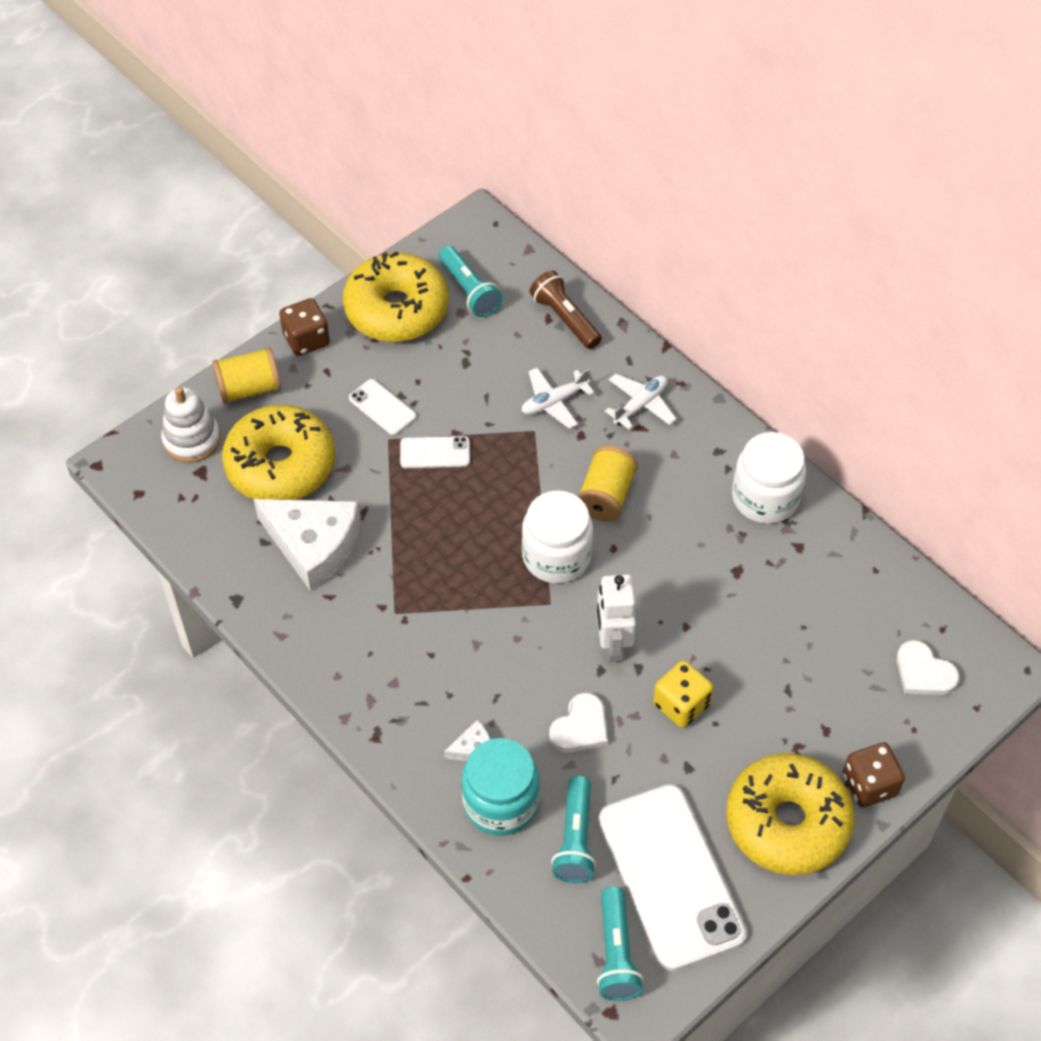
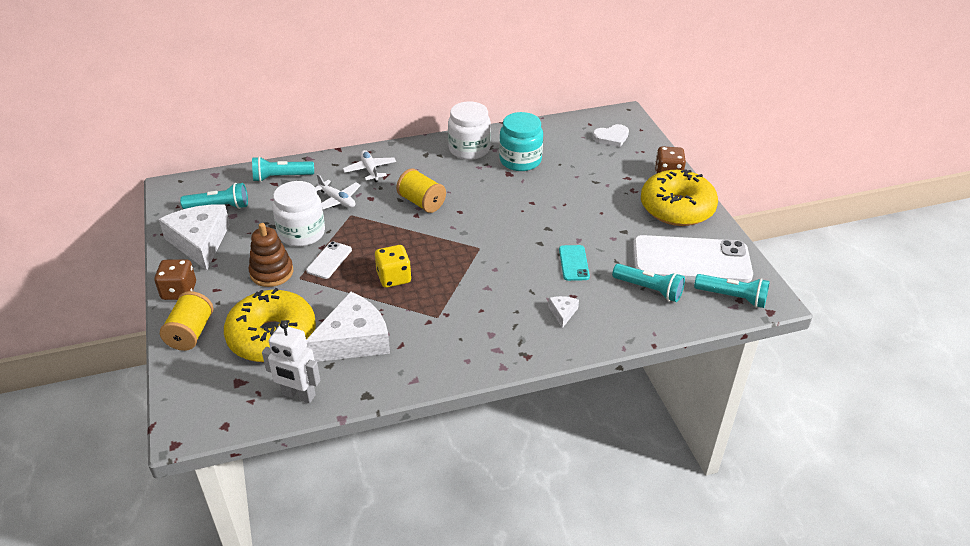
camera: 65 degrees left, 15 degrees down
(192, 439) = (205, 379): white stacking toy -> none
(382, 407) = (271, 272): white phone -> brown stacking toy
(396, 309) = (200, 242): yellow donut -> white cheese
(500, 803) = (608, 313): turquoise jar -> turquoise jar (520, 160)
(554, 402) = (337, 200): white plane -> white plane turned 45 degrees counterclockwise
(556, 556) = (448, 234): white jar -> white jar (301, 233)
(565, 319) = (281, 177): brown flashlight -> turquoise flashlight
(580, 727) = (574, 263): white heart -> turquoise phone
(612, 644) = (525, 232): white robot -> white robot (298, 395)
(681, 705) = (582, 220): yellow dice -> yellow dice (394, 277)

